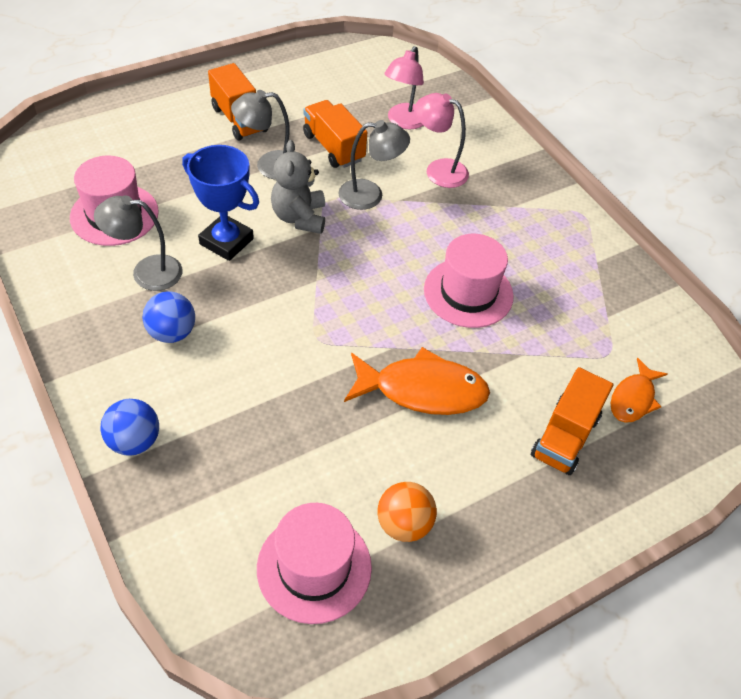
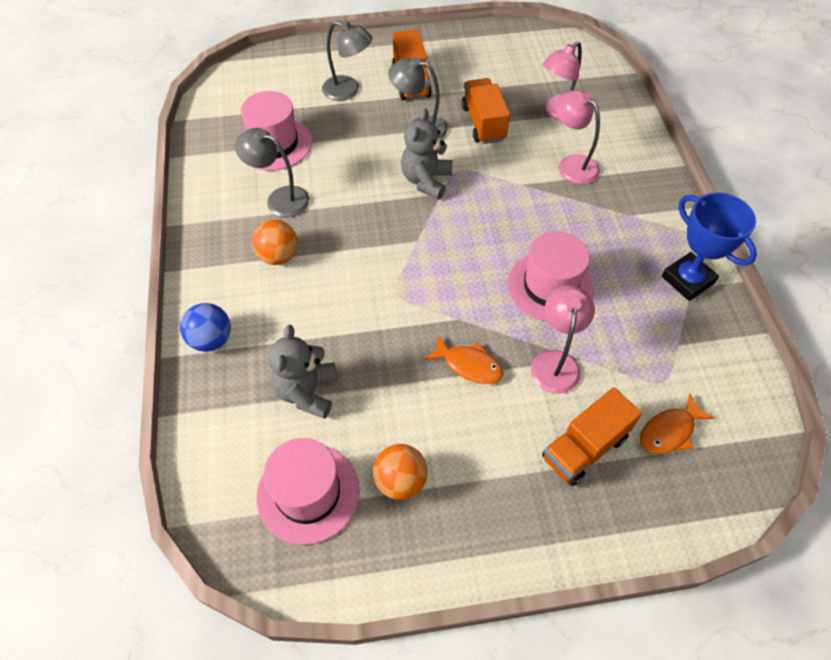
camera: 25 degrees right, 5 degrees up
(172, 332) = (278, 256): blue ball -> orange ball
(226, 241) = (355, 188): blue trophy -> blue trophy (687, 280)
(267, 465) = (307, 392): none -> grey teddy bear
(370, 195) = (498, 174): grey lamp -> grey lamp (348, 90)
(423, 390) = (469, 365): orange fish -> orange fish, size x0.59
(504, 363) = (555, 362): none -> pink lamp

